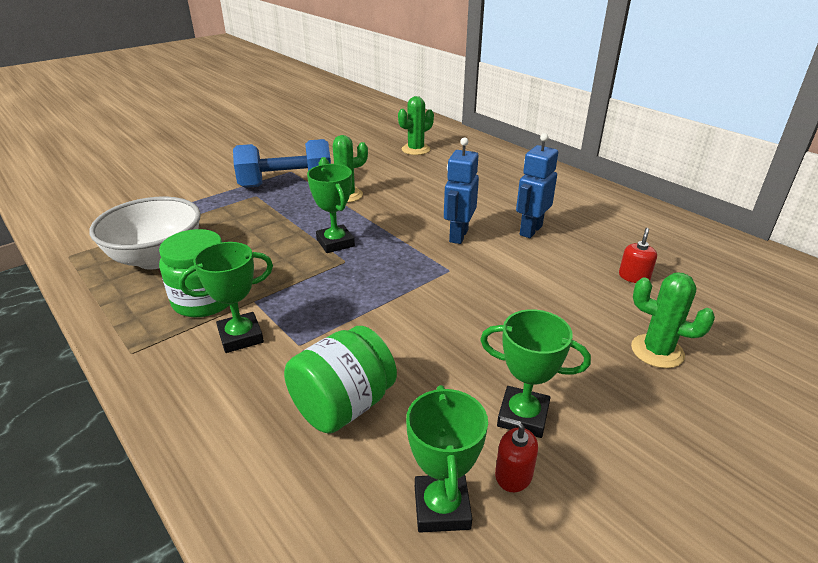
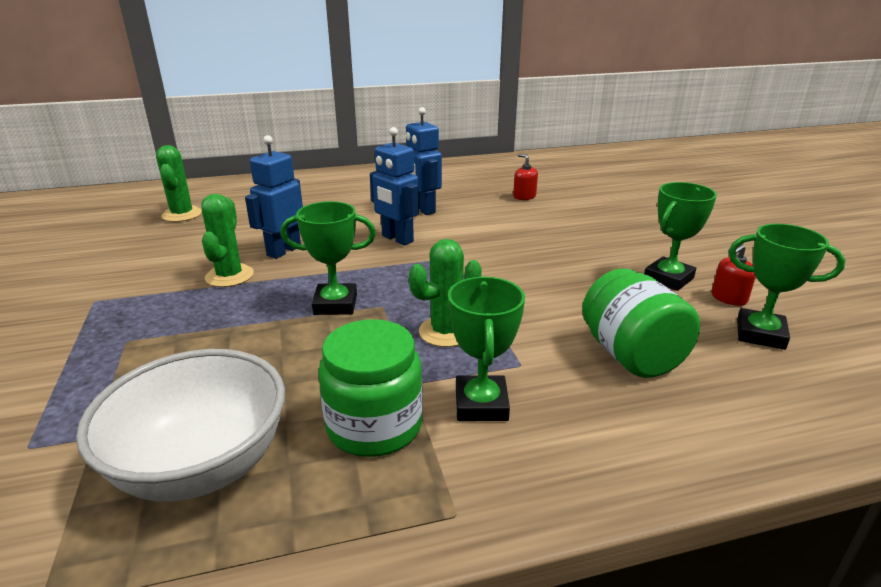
camera: 65 degrees left, 5 degrees down
(286, 184) = (129, 310): blue dumbbell -> none
(396, 199) = (283, 251): none -> blue robot
(657, 351) = (615, 216): green cactus -> green cactus (446, 332)

